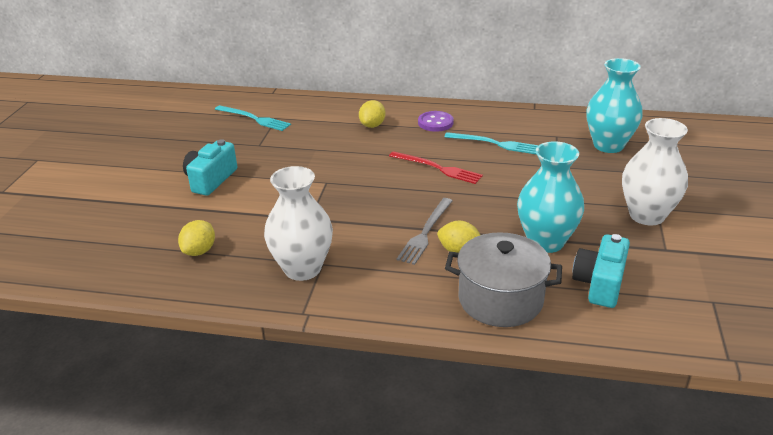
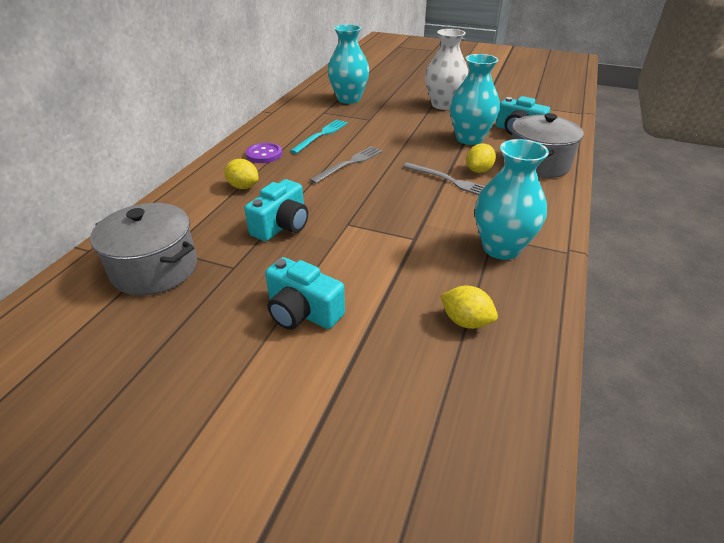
camera: 80 degrees left, 5 degrees up
(254, 119) = (155, 269): turquoise fork -> grey pot
(302, 269) = (501, 248): white vase -> turquoise vase
(316, 153) = (282, 225): none -> turquoise camera
(437, 168) = (349, 163): red fork -> grey fork

